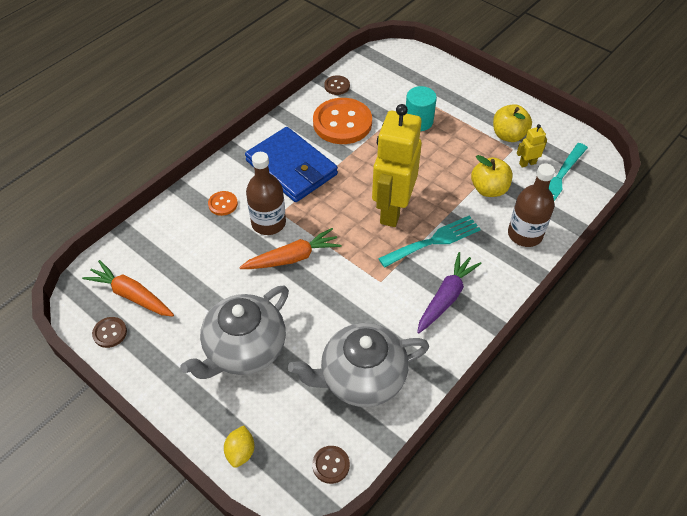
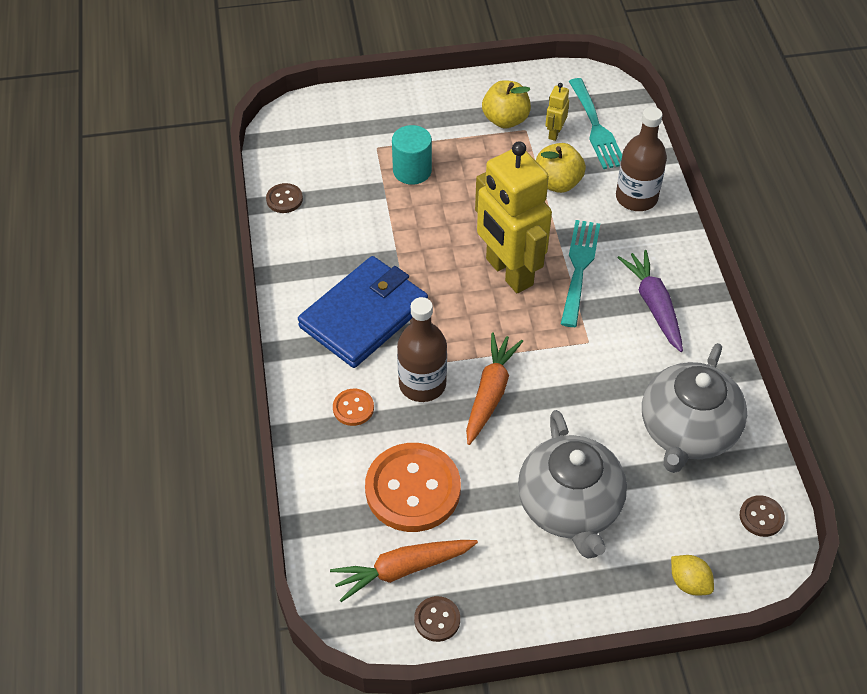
camera: 50 degrees left, 0 degrees up
(291, 168) = (364, 315): blue wallet -> blue wallet turned 45 degrees counterclockwise
(342, 123) = (345, 231): orange button -> orange button (413, 489)

